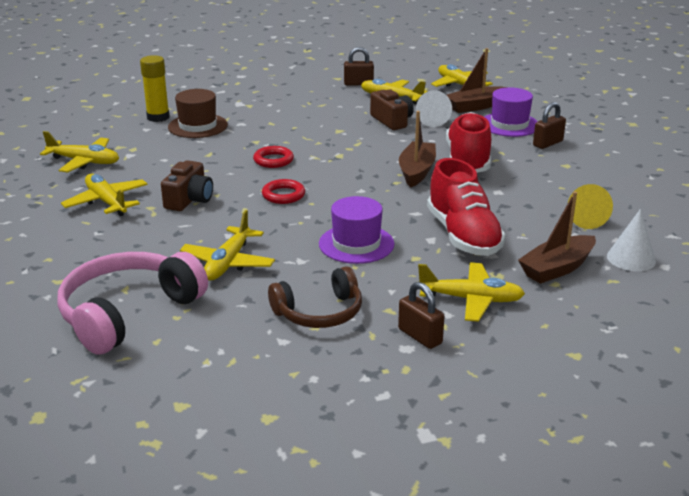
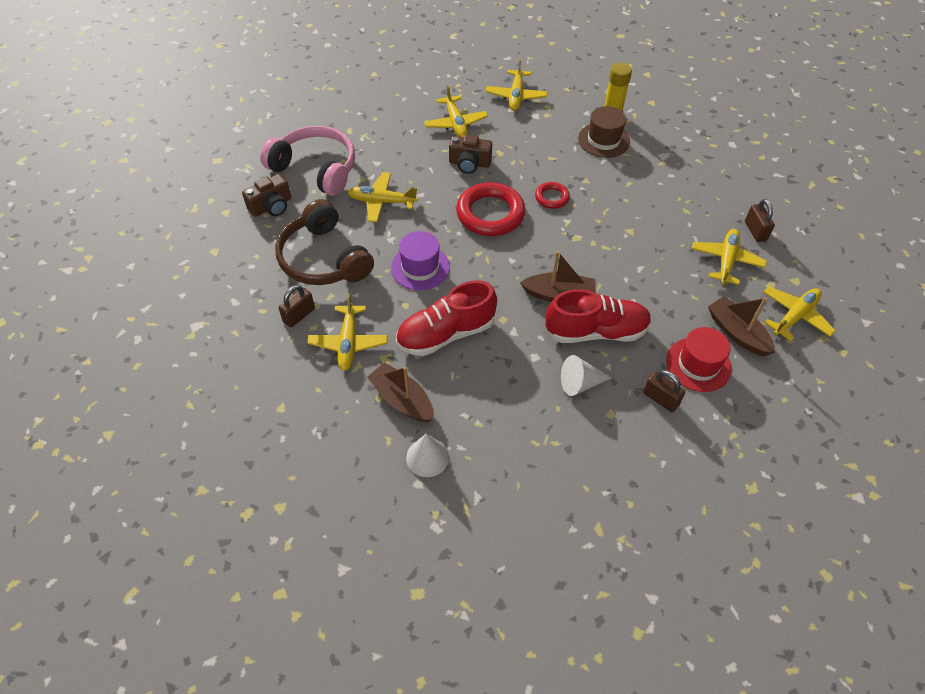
camera: 80 degrees right, 25 degrees up
(106, 202) = (456, 123): yellow plane -> yellow plane turned 120 degrees clockwise
(283, 195) = (490, 214): red ring -> red ring, size x1.95
(319, 312) = (324, 258): brown headphones -> brown headphones, size x1.54
(392, 121) = (668, 267): brown camera -> brown camera (271, 206)
(432, 120) = (683, 298): white cone -> white cone (580, 383)
(509, 125) = (698, 364): purple hat -> red hat
(585, 218) = (496, 425): yellow cone -> none

